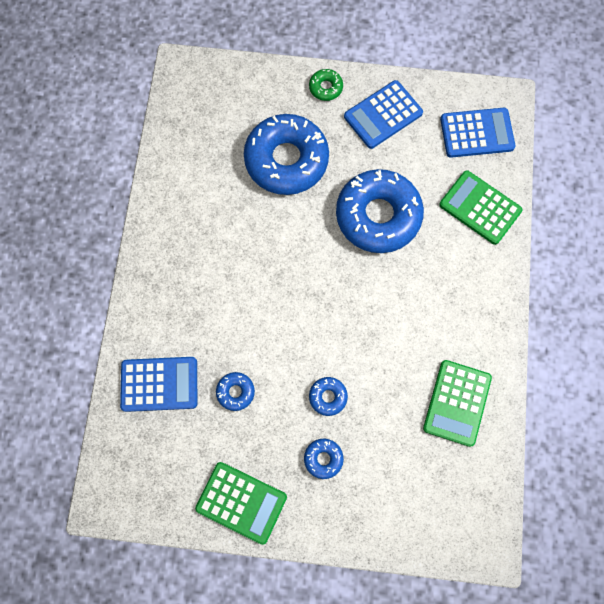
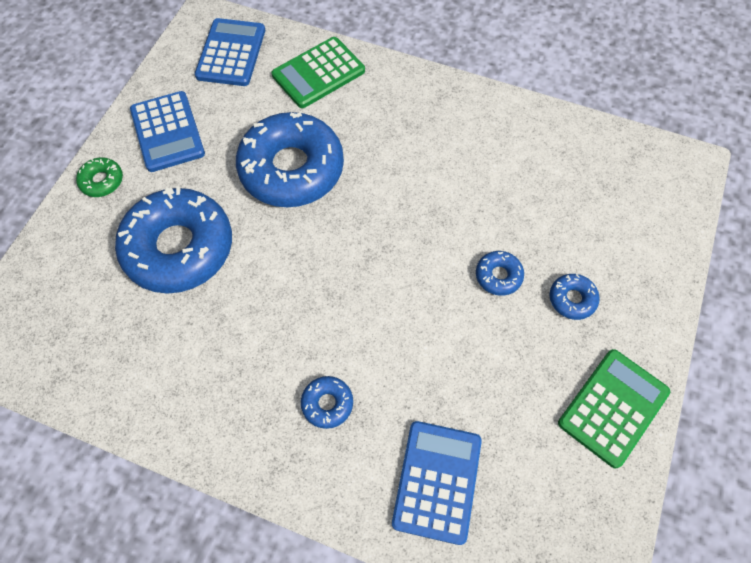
camera: 75 degrees left, 10 degrees down
(235, 392) = (469, 382): blue donut -> blue donut (327, 404)
(457, 403) = (531, 151): green calculator -> none

